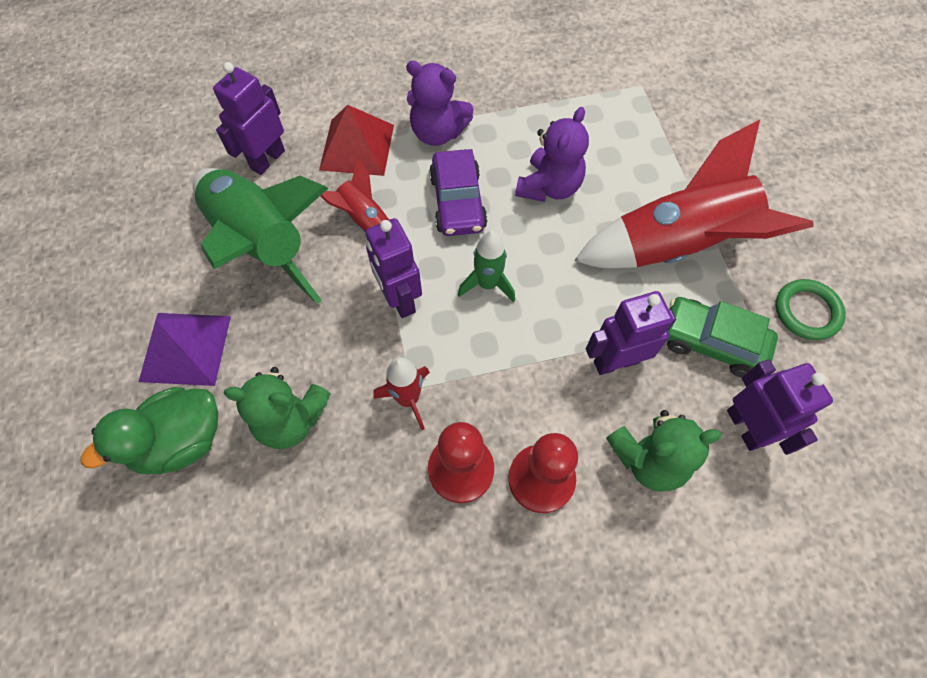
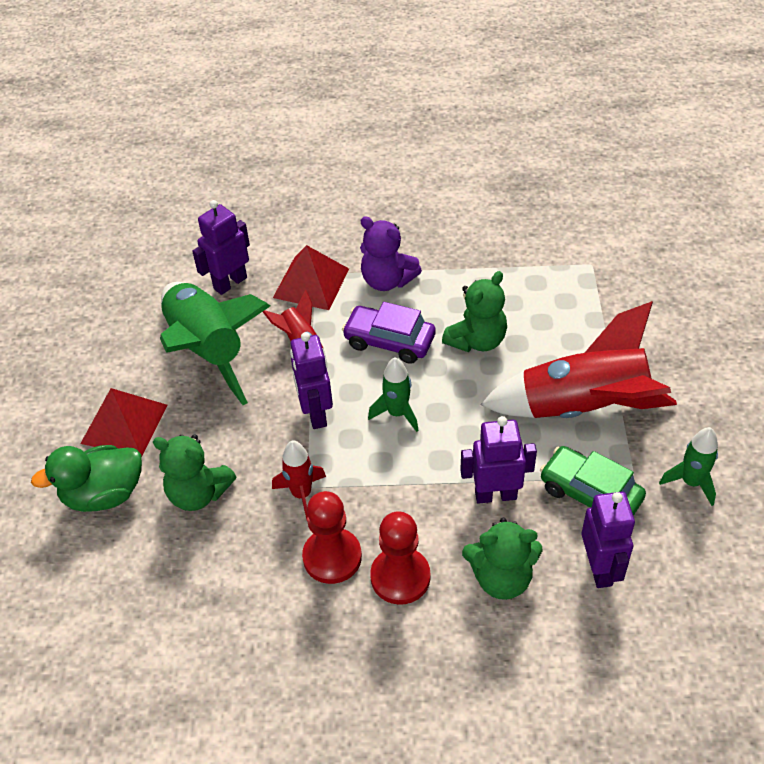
camera: 15 degrees right, 15 degrees down
(185, 348) = (124, 424): purple pyramid -> red pyramid
(458, 202) = (389, 341): purple car -> purple car turned 105 degrees clockwise
(549, 187) = (477, 340): purple teddy bear -> green teddy bear
(807, 311) = (691, 482): green ring -> green rocket

